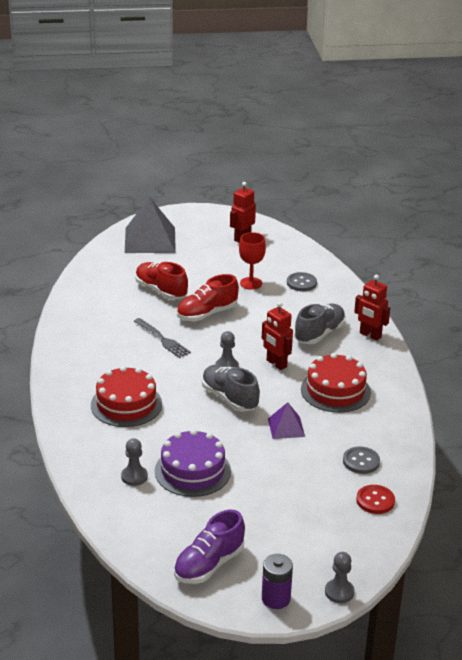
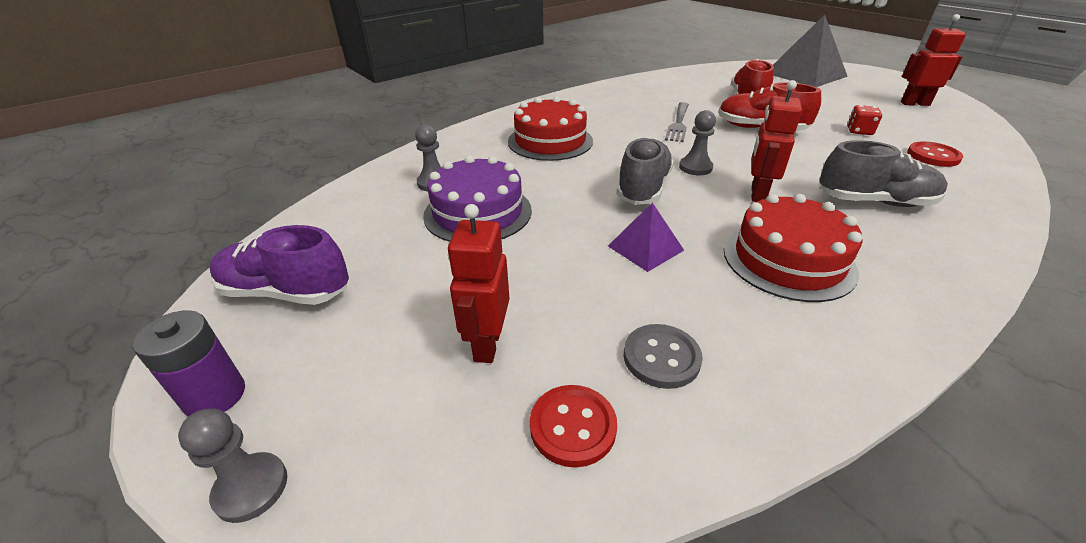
camera: 60 degrees right, 5 degrees up
(251, 283) = (859, 131): red goblet -> red dice
(301, 283) = (933, 156): grey button -> red button
(370, 335) = (963, 242): red robot -> red robot (487, 344)

